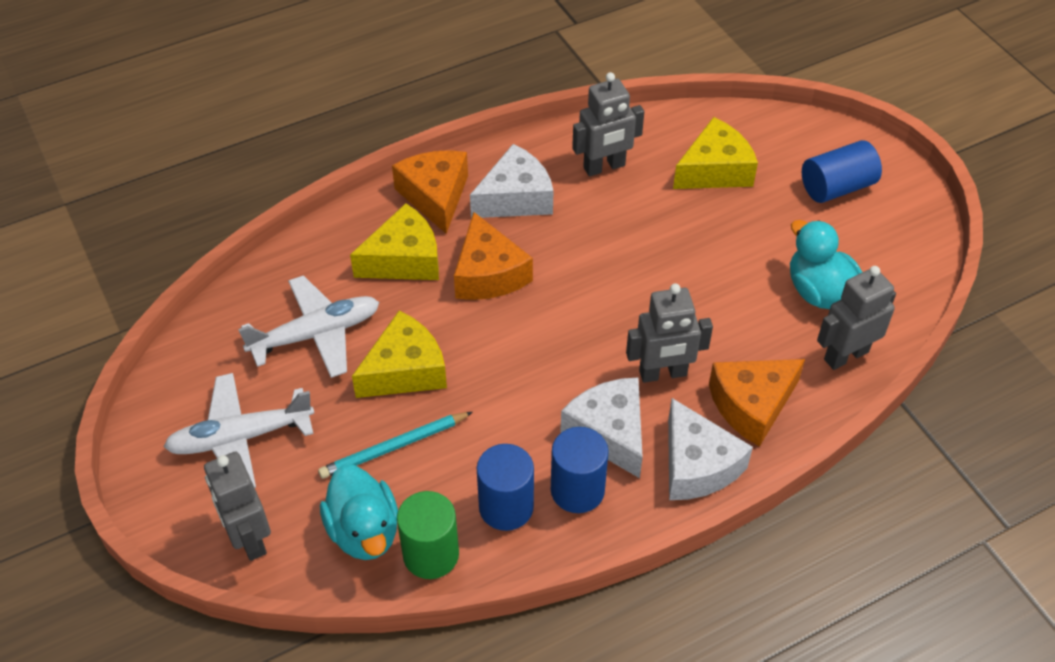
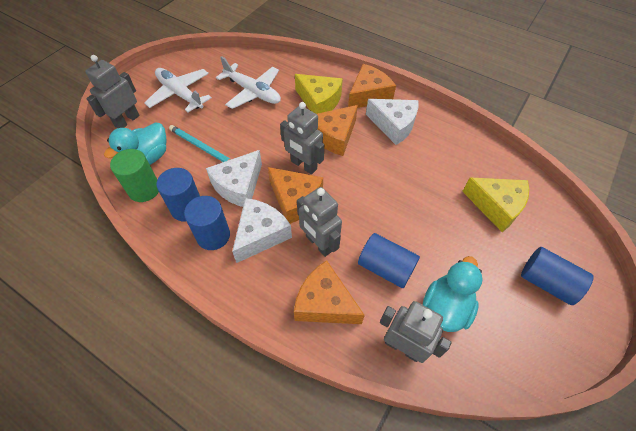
camera: 60 degrees right, 5 degrees up
(405, 370) = (251, 131): yellow cheese -> none
(574, 369) = (295, 200): none -> orange cheese
(604, 167) = (449, 153): grey robot -> grey robot (303, 165)
(697, 465) = (261, 290): white cheese -> white cheese (239, 186)
(737, 321) = (385, 268): none -> blue cylinder

